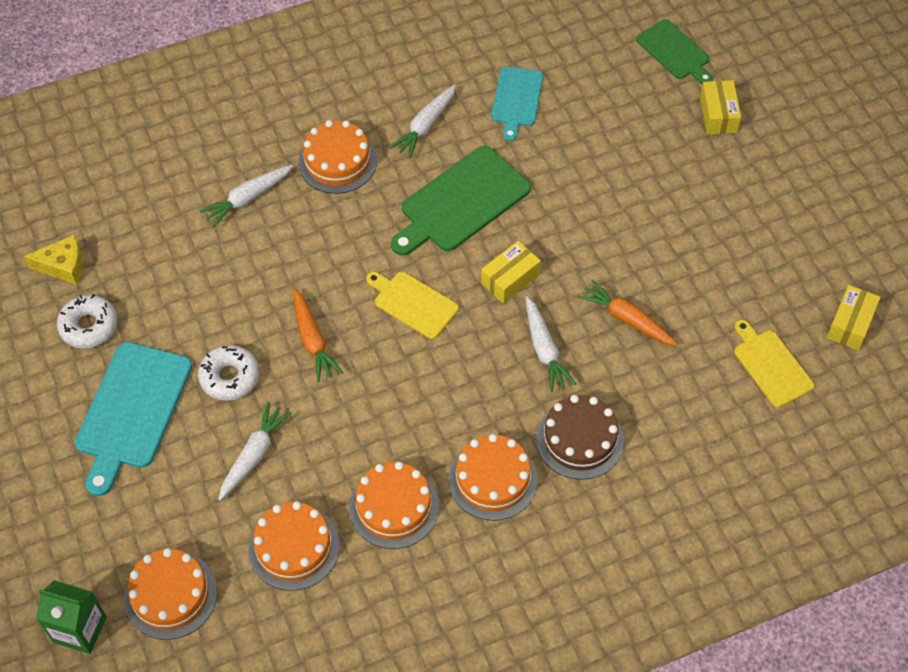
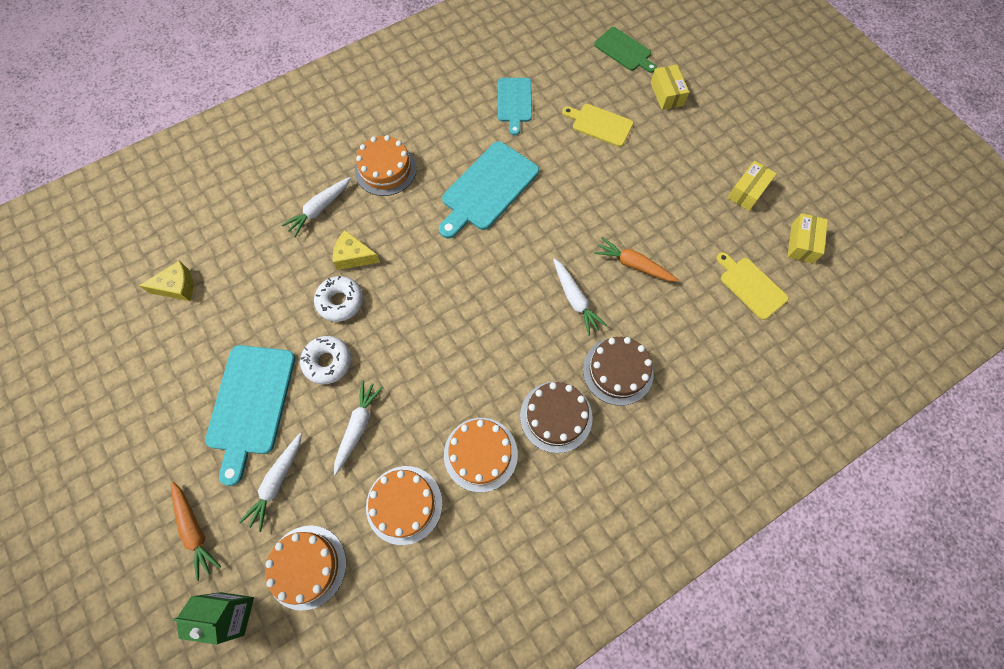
camera: 10 degrees left, 10 degrees up
(89, 326) = (205, 335): white donut -> white donut (340, 301)
(280, 260) = (353, 256): none -> yellow cheese
(313, 340) = (390, 320): orange carrot -> orange carrot (195, 530)
(413, 303) = (465, 277): yellow cutting board -> yellow cutting board (600, 124)
(425, 126) = (449, 132): white carrot -> white carrot (277, 482)
(461, 202) = (488, 189): green cutting board -> turquoise cutting board
(492, 479) = (556, 416): orange cake -> brown cake
(510, 279) = (537, 245): yellow box -> yellow box (747, 191)

